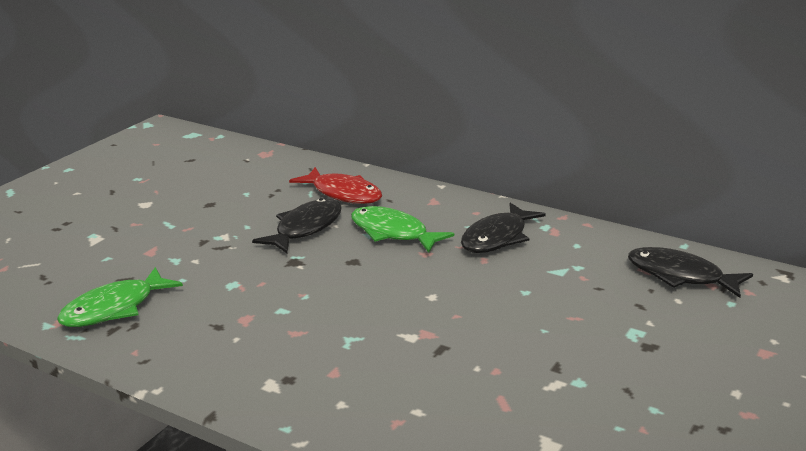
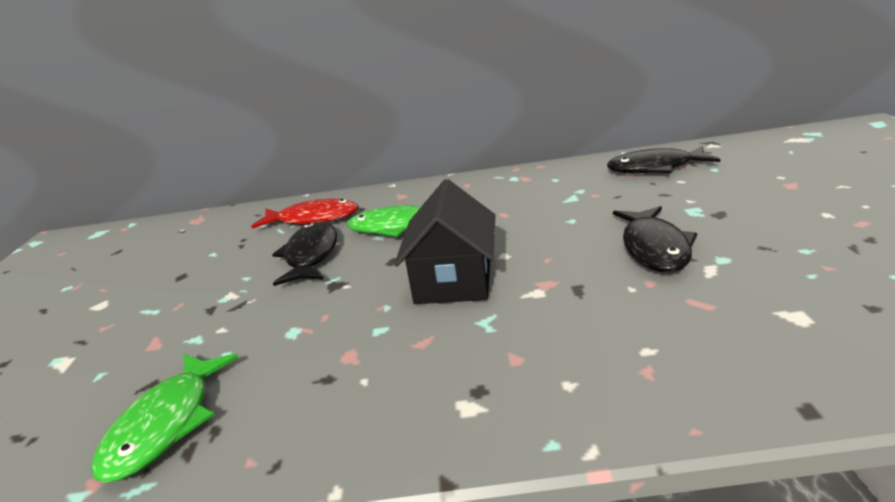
camera: 30 degrees left, 0 degrees up
(371, 298) = (453, 280): none -> black house
(497, 238) = (490, 197): black fish -> black fish (654, 248)

